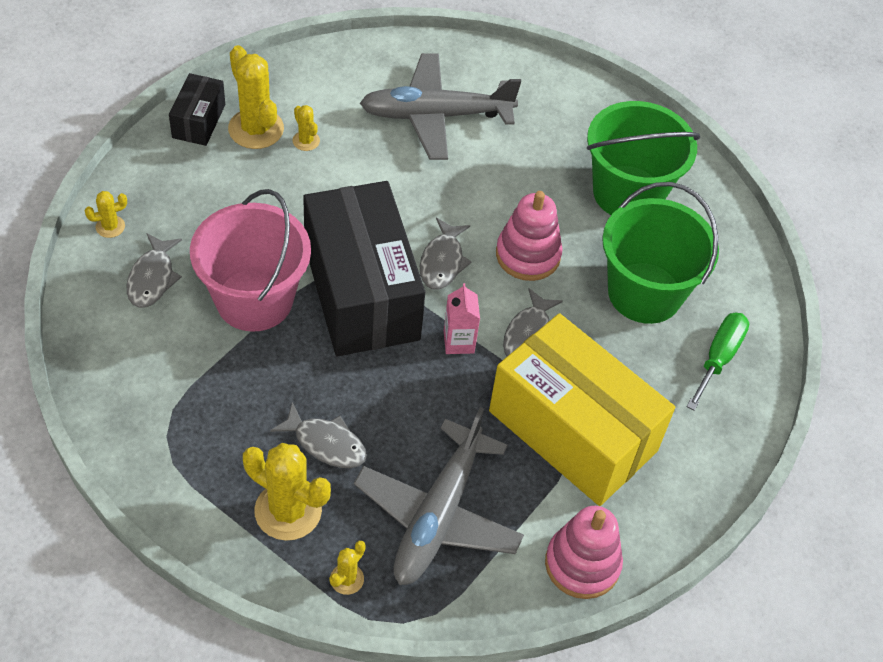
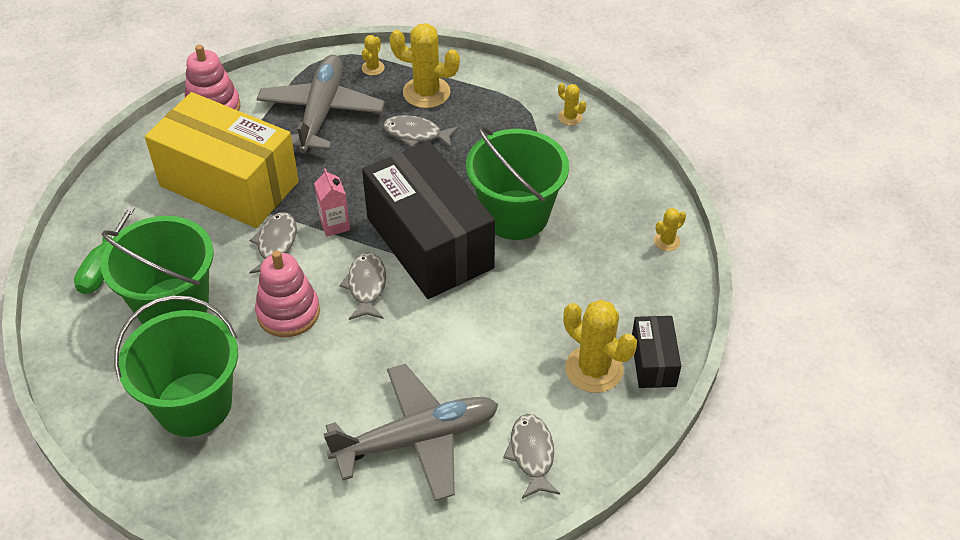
camera: 170 degrees right, 5 degrees down
(152, 278) = (606, 211): grey fish -> grey fish (532, 454)
(254, 300) = (515, 215): pink bucket -> green bucket
(306, 141) = (539, 370): yellow cactus -> yellow cactus (570, 117)

